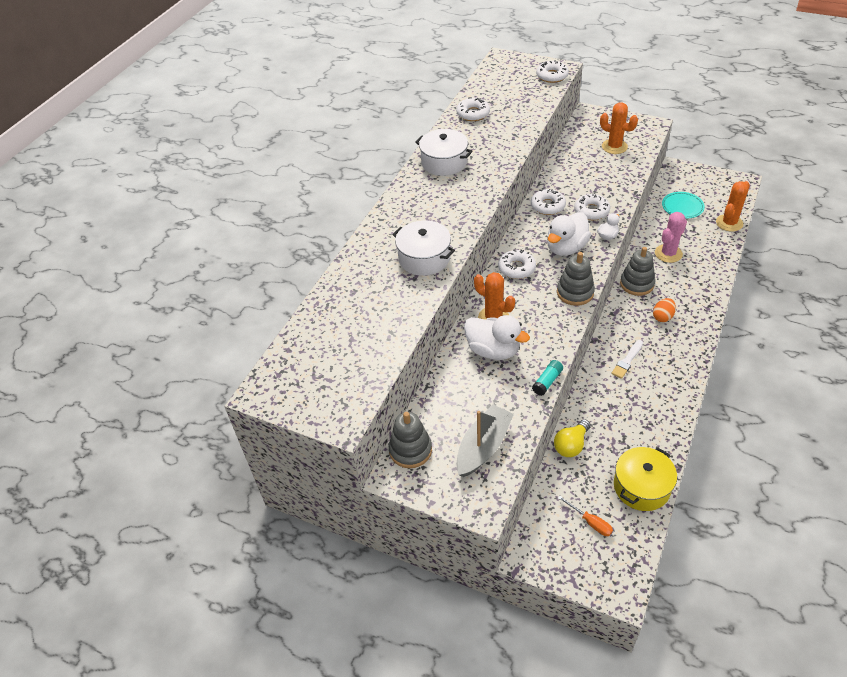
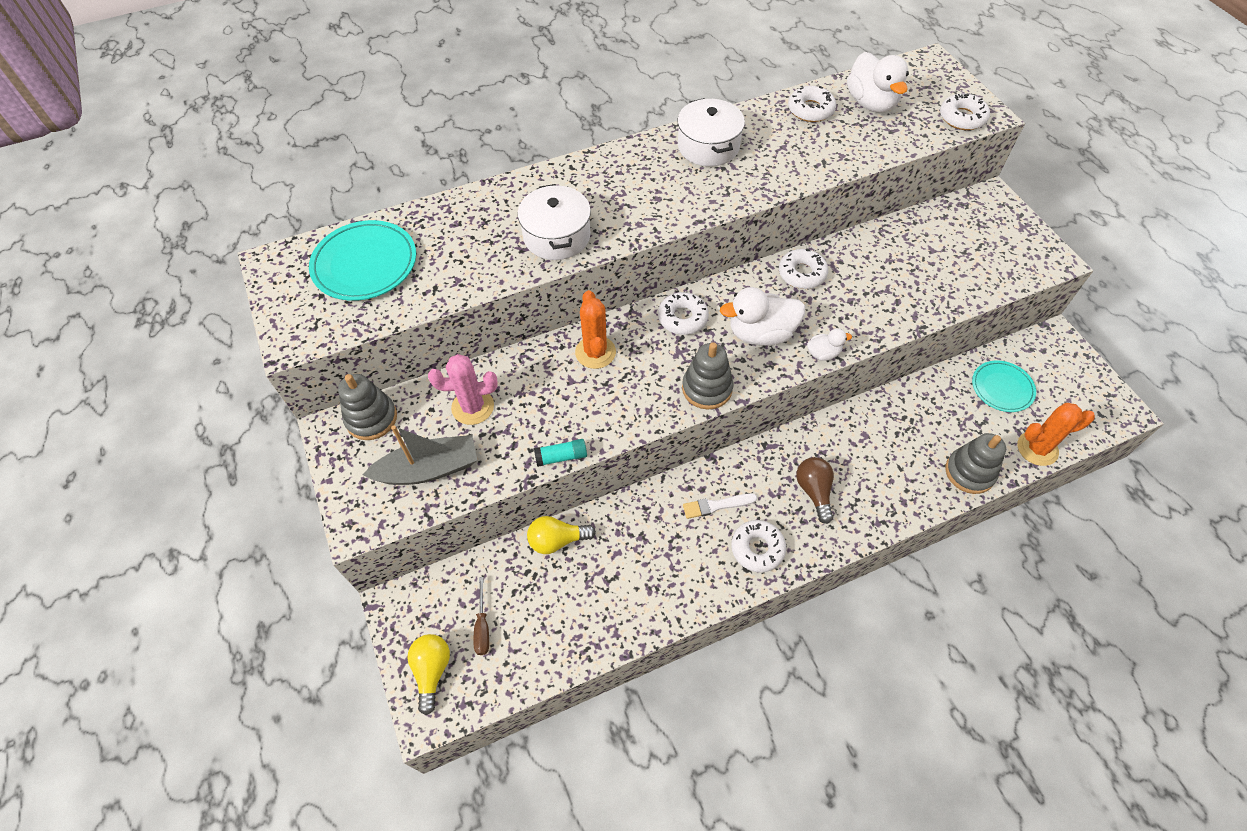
camera: 40 degrees right, 10 degrees up
(327, 351) = (365, 264): none -> turquoise plate
(493, 350) = (554, 384): white duck -> white duck (871, 103)
(590, 522) = (482, 627): orange screwdriver -> brown screwdriver
(591, 211) = (842, 313): white donut -> white donut (757, 548)
(594, 569) = (432, 671): none -> yellow light bulb
(614, 147) = (970, 256): orange cactus -> none
(636, 284) = (832, 434): grey stacking toy -> grey stacking toy (969, 472)
(641, 487) = (568, 640): yellow pot -> none
(662, 317) = (814, 491): orange egg -> brown light bulb
(668, 253) = (913, 428): pink cactus -> pink cactus (473, 407)

